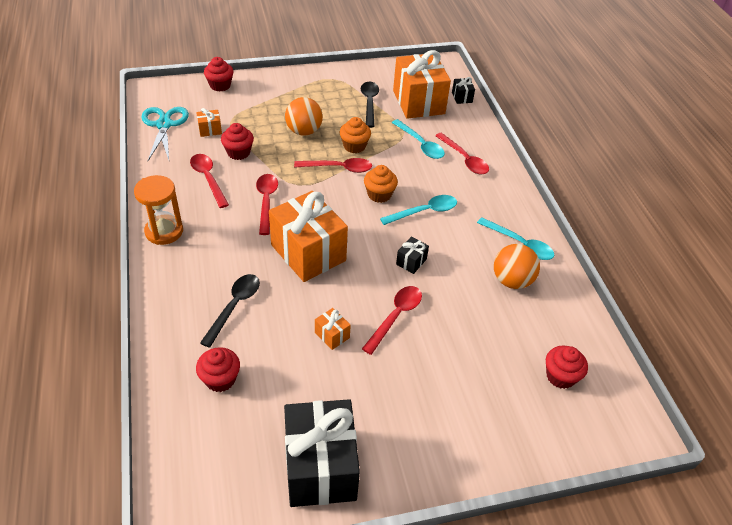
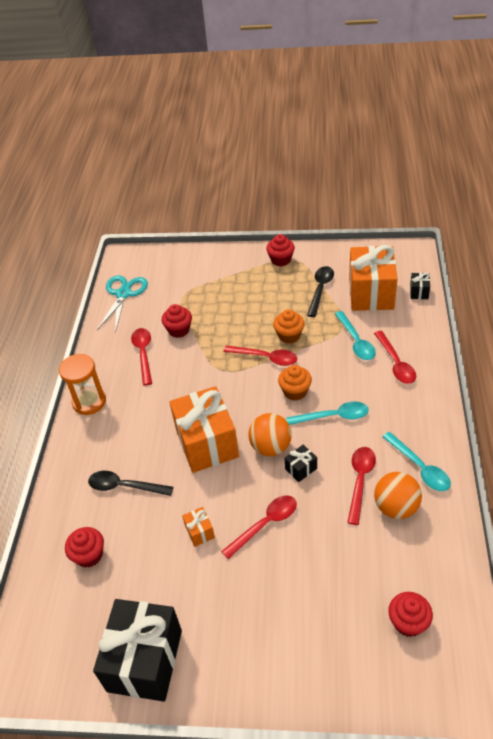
camera: 25 degrees right, 0 degrees up
(210, 130) = (161, 303): orange gift -> none
(220, 85) = (185, 257): red cupcake -> red cupcake (281, 260)
(234, 306) = (124, 486): black spoon -> black spoon turned 120 degrees counterclockwise
(266, 201) = (187, 384): red spoon -> red spoon (360, 480)
(304, 131) = (246, 314): orange ball -> orange ball (271, 447)

